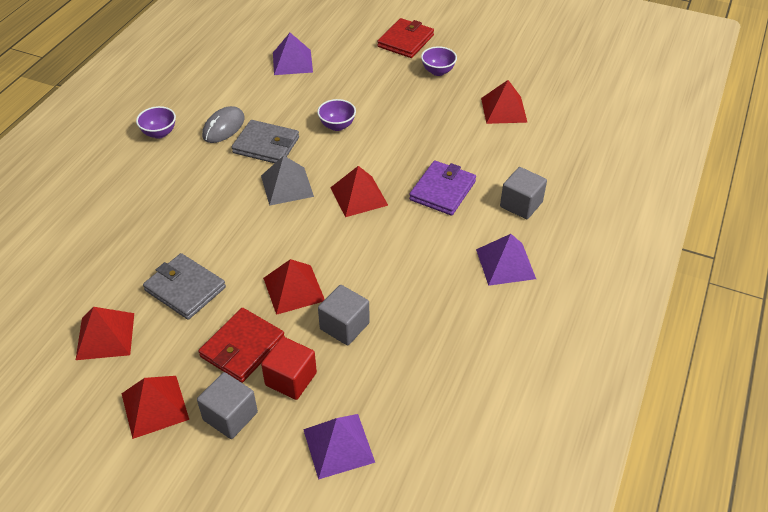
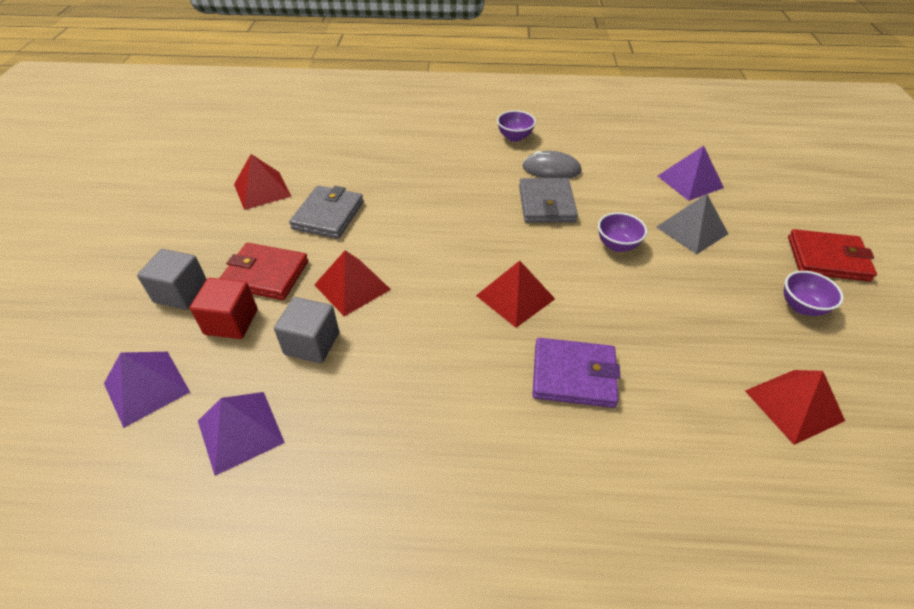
camera: 70 degrees right, 0 degrees up
(155, 406) = (189, 242): red pyramid -> none
(287, 186) = (497, 236): grey pyramid -> grey pyramid (692, 230)
(505, 264) = (473, 489): purple pyramid -> purple pyramid (240, 431)
(521, 204) = (604, 481): grey cube -> none

